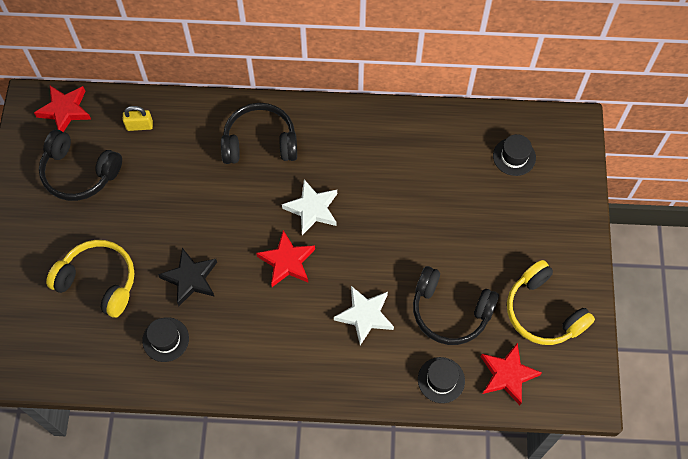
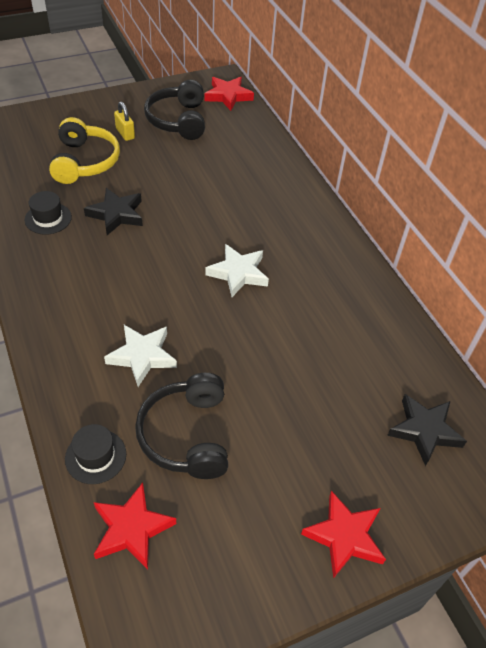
camera: 60 degrees right, 15 degrees down
(139, 125) = (244, 137): yellow padlock -> yellow padlock (125, 133)
(260, 142) = (283, 213): black headphones -> none
(287, 261) = (170, 274): red star -> red star (344, 536)
(514, 156) = (424, 431): black hat -> black star
(543, 312) = (238, 540): yellow headphones -> none

